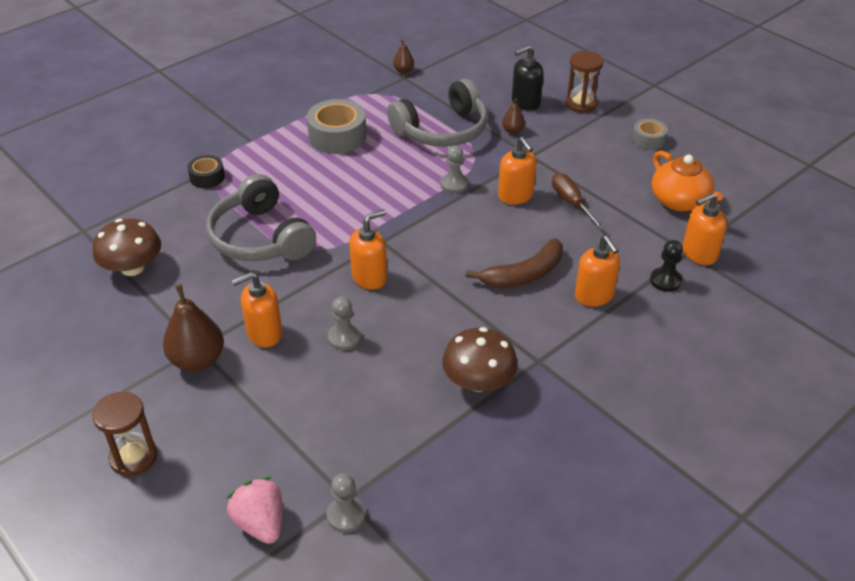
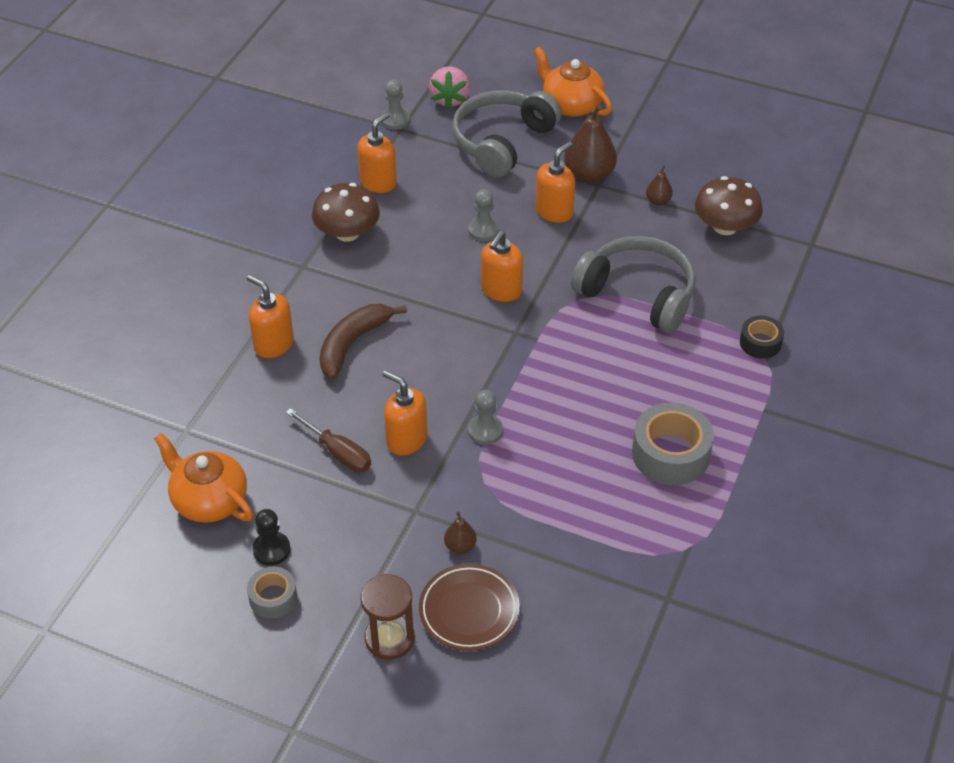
camera: 155 degrees right, 5 degrees up
(133, 457) = (571, 105): brown hourglass -> orange teapot
(260, 523) = (450, 99): pink strawberry -> pink strawberry turned 60 degrees clockwise
(403, 71) = (678, 613): brown pear -> brown pear (658, 201)
(442, 130) = (550, 512): grey headphones -> grey headphones (502, 142)
(525, 103) = (469, 610): black soap dispenser -> brown plate
(665, 281) = (205, 385): black pawn -> black pawn (271, 549)
(699, 254) = (174, 432): orange soap dispenser -> orange soap dispenser (378, 182)

